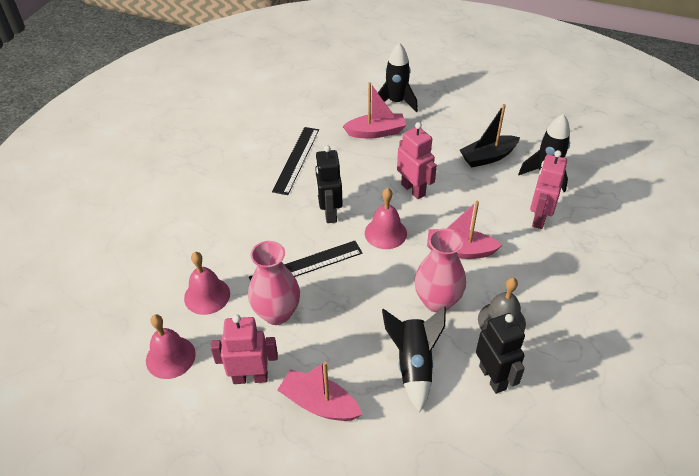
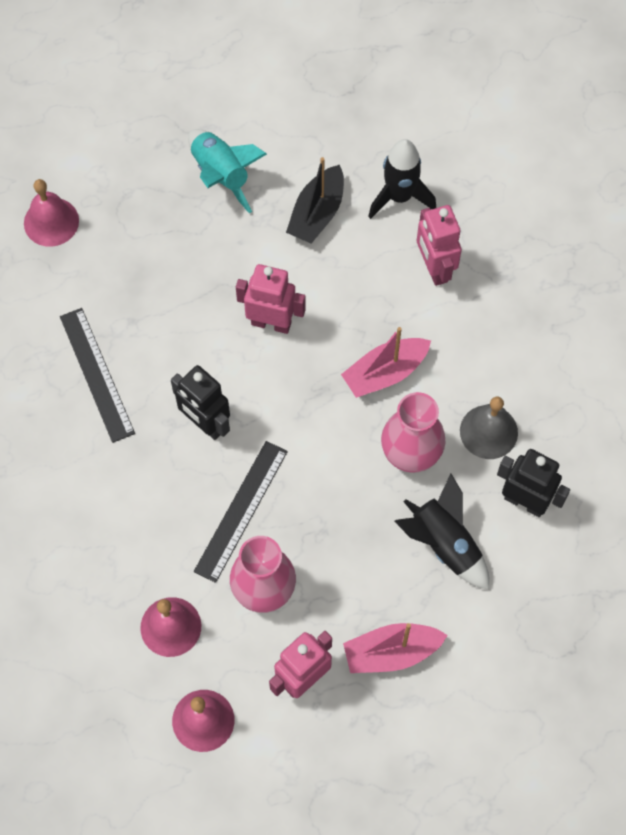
camera: 40 degrees left, 20 degrees up
(376, 132) = (155, 263): pink boat -> none
(385, 233) = (290, 406): pink bell -> pink bell (51, 222)
(396, 102) = (139, 195): black rocket -> none
(448, 115) = (221, 175): none -> turquoise rocket

